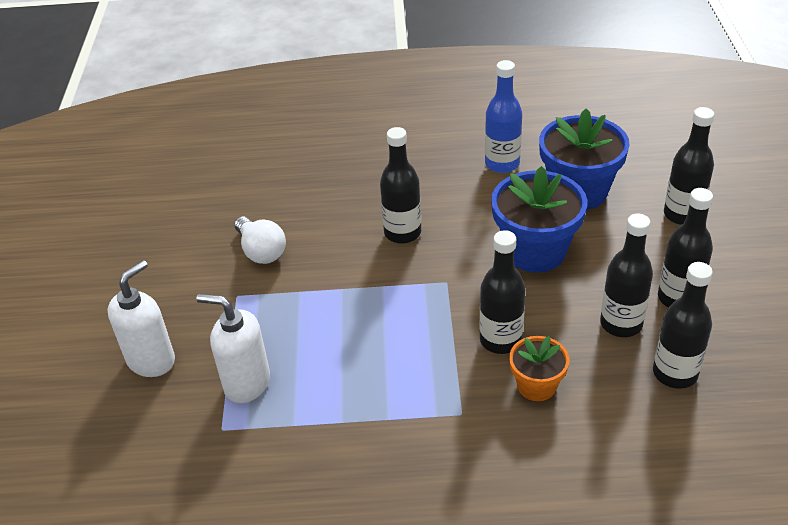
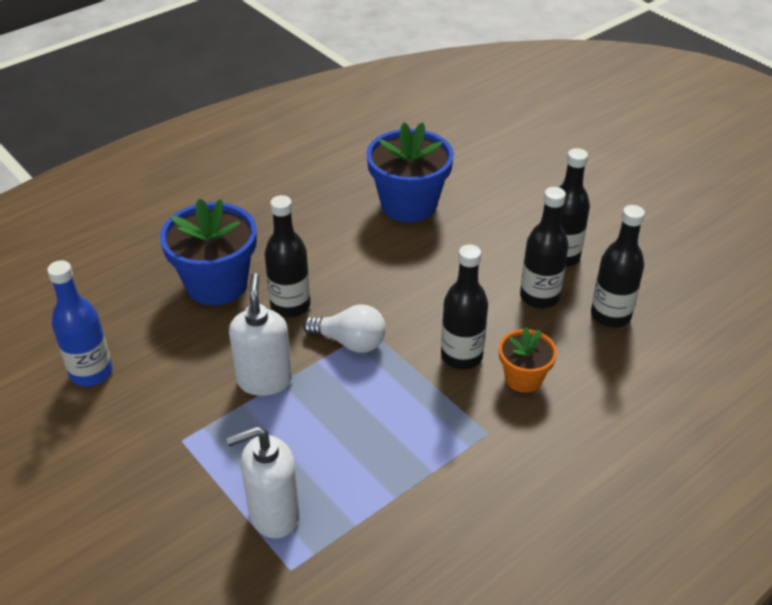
camera: 40 degrees left, 0 degrees up
(151, 360) = (151, 548): white soap dispenser -> white soap dispenser (264, 380)
(261, 251) = (166, 386): white light bulb -> white light bulb (350, 342)
(502, 164) = (322, 207): blue bottle -> blue bottle (91, 372)
(535, 251) = (420, 269): blue flower pot -> blue flower pot (216, 284)
(682, 215) = (505, 190): black bottle -> none

